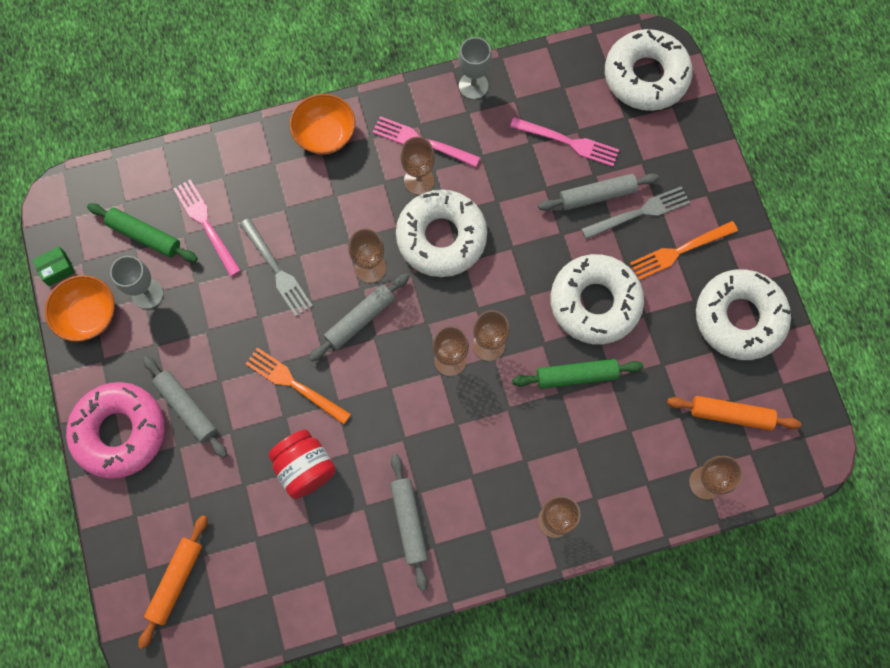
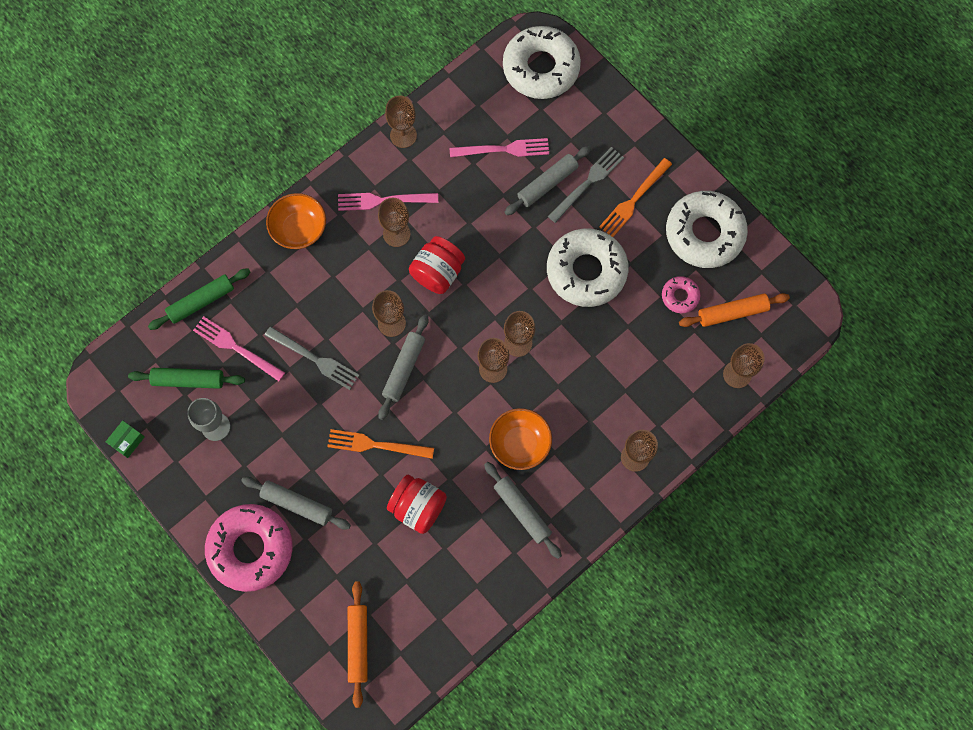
camera: 25 degrees left, 0 degrees up
(88, 315) = (174, 467): orange bowl -> orange bowl (520, 443)
(441, 237) = (438, 273): white donut -> red jar
(473, 86) = (403, 135): grey goblet -> brown goblet
(576, 376) = (599, 336): green rolling pin -> green rolling pin (201, 301)
(682, 372) = (680, 296): none -> pink donut

